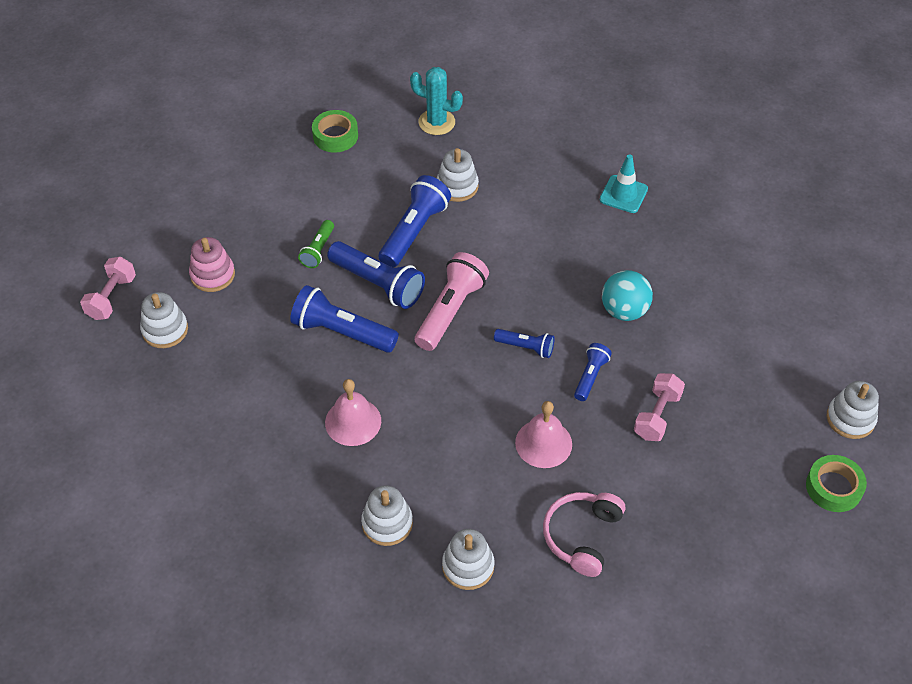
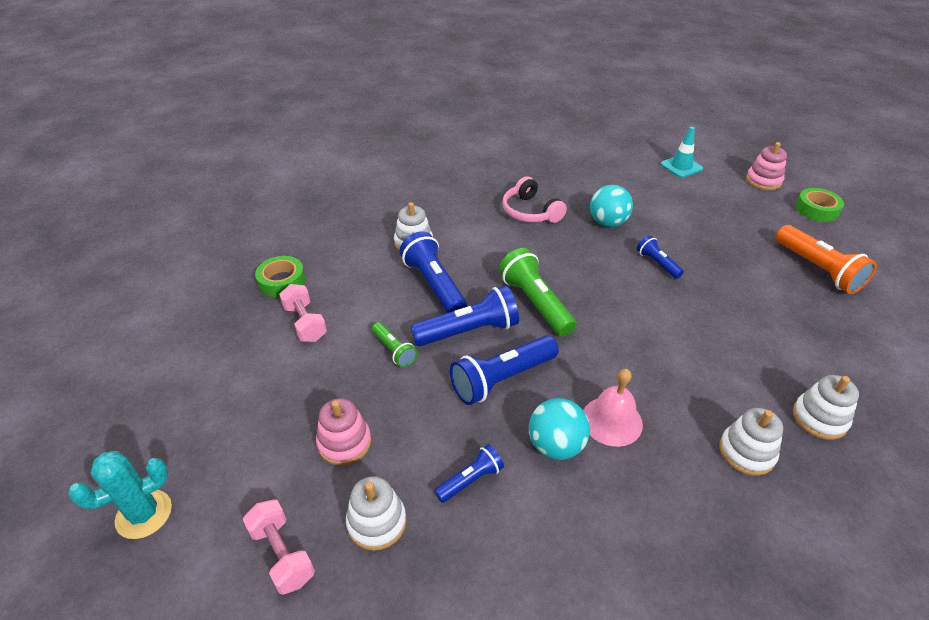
camera: 55 degrees left, 10 degrees down
(301, 397) = (556, 445): none -> turquoise ball
(436, 122) = (339, 224): turquoise cactus -> turquoise cactus (144, 514)
(450, 310) = (535, 303): pink flashlight -> green flashlight
(526, 347) = (605, 281): blue flashlight -> blue flashlight (470, 480)
(543, 443) = (708, 315): pink bell -> none
(582, 536) = (812, 336): pink headphones -> pink headphones (530, 212)
(623, 194) = (504, 178): turquoise traffic cone -> turquoise traffic cone (681, 166)
(657, 415) = (714, 250): pink dumbbell -> pink dumbbell (305, 323)
(705, 516) = (818, 269): none -> orange flashlight
(850, 419) = (763, 181): white stacking toy -> pink stacking toy

